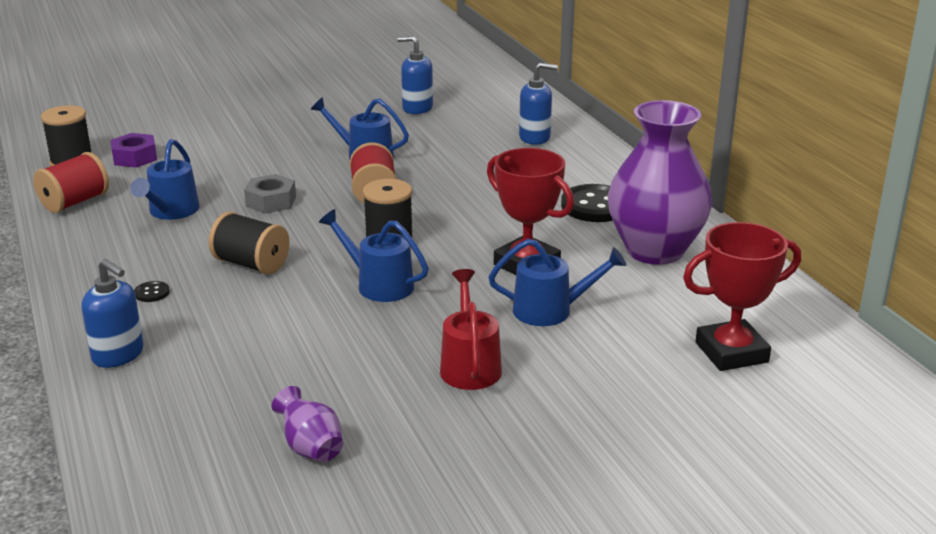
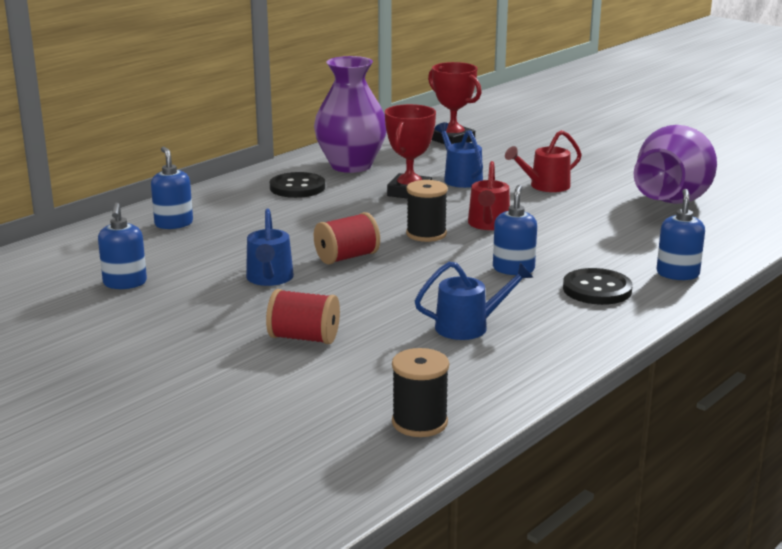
camera: 115 degrees left, 5 degrees down
(75, 202) = (503, 380): red spool -> red spool (304, 338)
(135, 157) = (373, 389): purple nut -> none
(152, 293) = (597, 289): black button -> black button, size x2.29
(251, 264) = (513, 269): black spool -> blue soap dispenser
(271, 201) = (403, 291): grey nut -> none
(311, 448) = (670, 203): purple vase -> purple vase, size x2.38
(378, 284) = (488, 224): blue watering can -> red watering can

